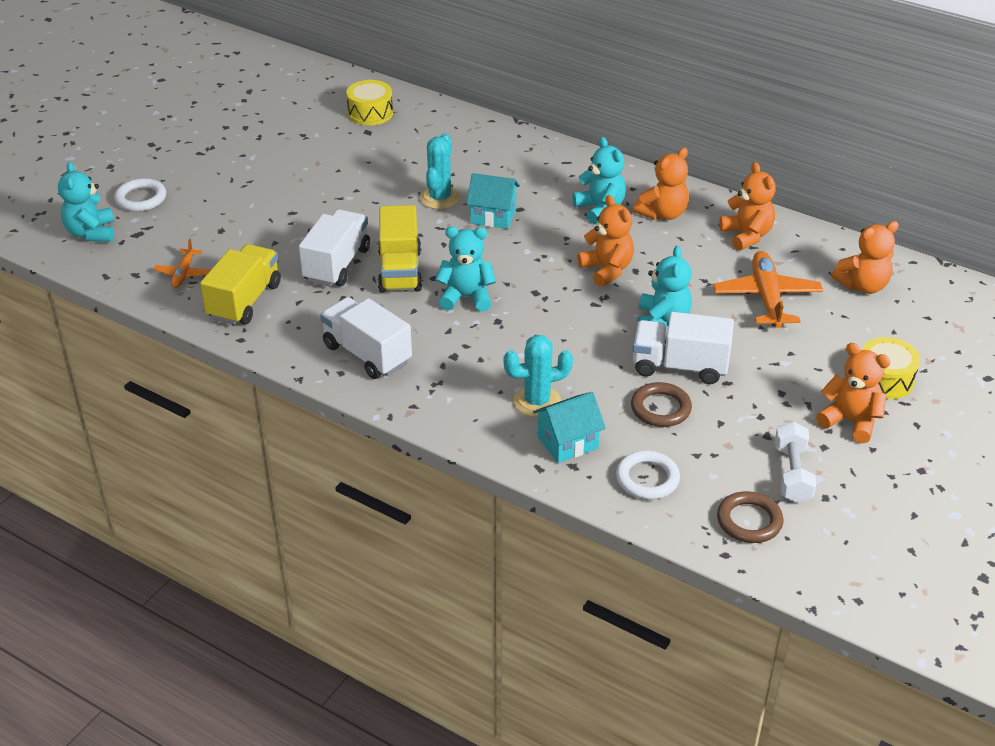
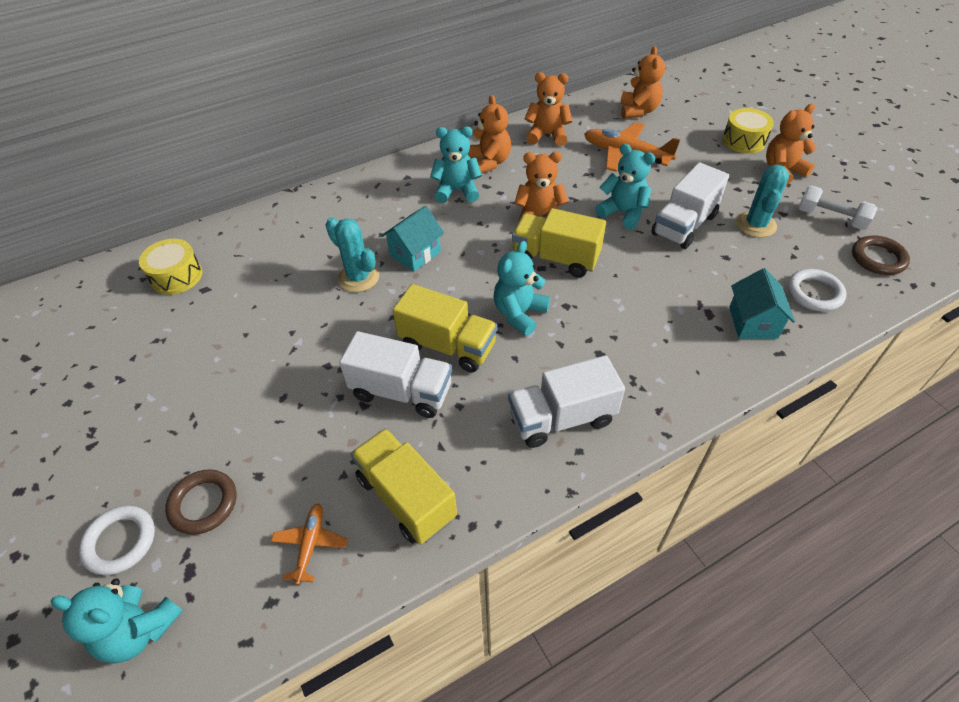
camera: 60 degrees left, 10 degrees up
(183, 274) = (310, 544): orange plane -> orange plane turned 120 degrees counterclockwise
(337, 264) = (401, 391): white truck -> white truck turned 150 degrees clockwise
(537, 401) = (690, 321): turquoise cactus -> turquoise cactus (756, 225)
(555, 297) = (555, 258): none -> yellow truck
(660, 408) = (730, 254): brown ring -> brown ring (203, 504)

